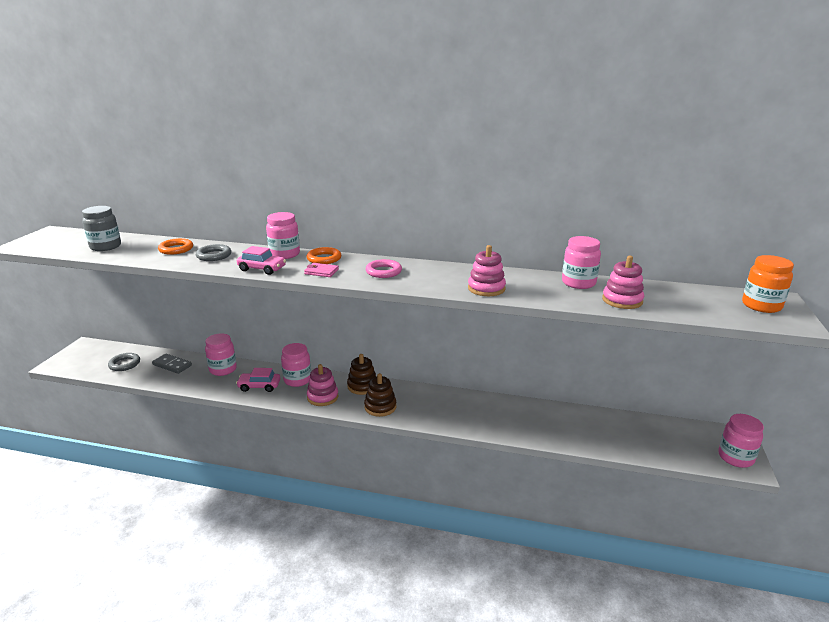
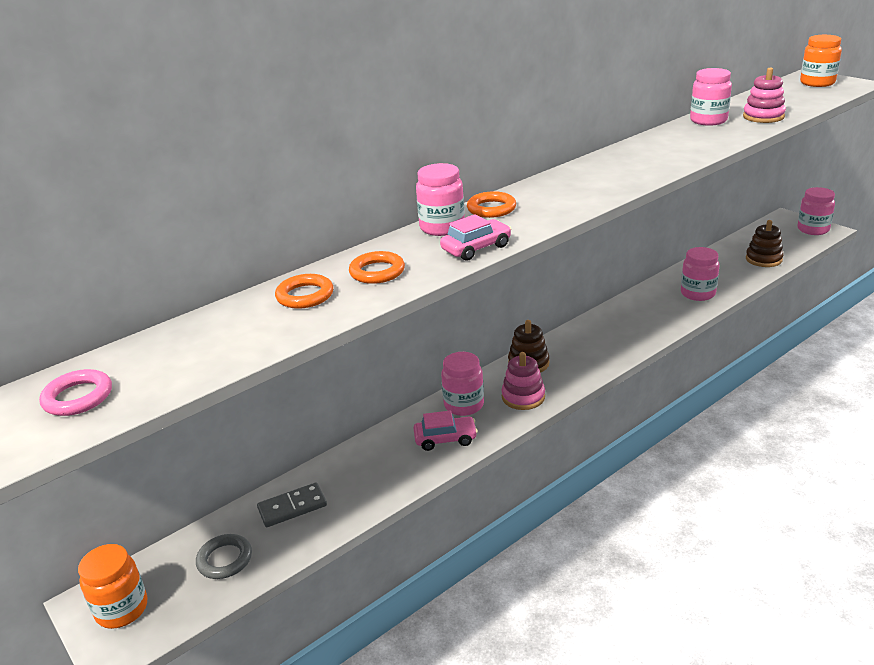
camera: 50 degrees left, 5 degrees up
(82, 354) = (122, 609): none -> orange jar
(105, 247) = (194, 353): grey jar -> none
(214, 255) = (377, 272): grey ring -> orange ring
(223, 369) = (365, 460): pink jar -> pink jar (697, 293)
(259, 386) = (445, 439): pink car -> pink car turned 135 degrees counterclockwise
(321, 272) = (533, 217): pink wallet -> none
(380, 407) = (583, 364): brown stacking toy -> brown stacking toy (763, 259)
(383, 271) = (576, 187): pink ring -> pink ring (78, 397)
(486, 288) = (680, 154): pink stacking toy -> none

